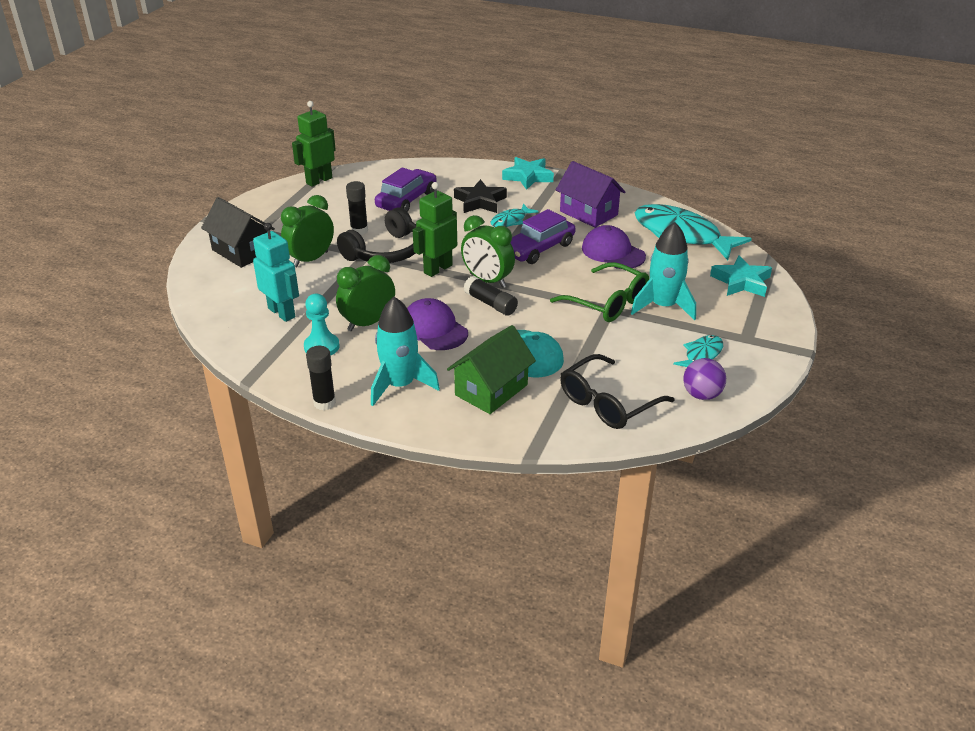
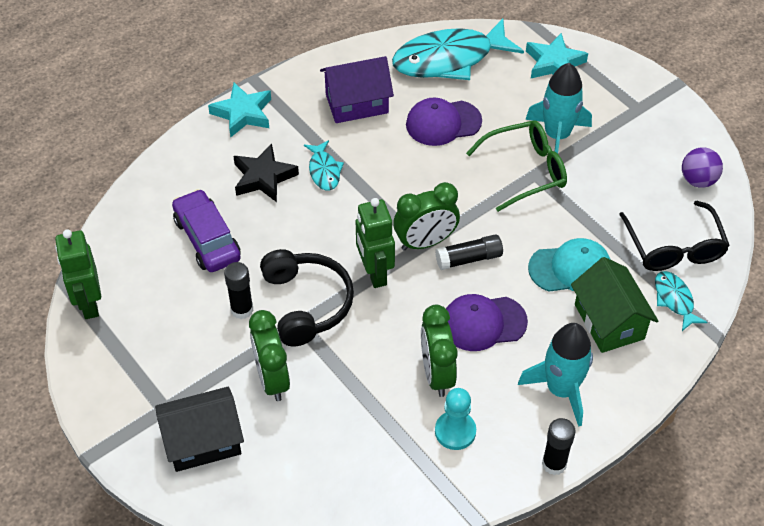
camera: 60 degrees left, 15 degrees up
(282, 312) = (366, 445): turquoise robot -> none
(538, 249) = (395, 175): purple car -> none
(701, 355) = (644, 150): turquoise fish -> turquoise fish (674, 300)

